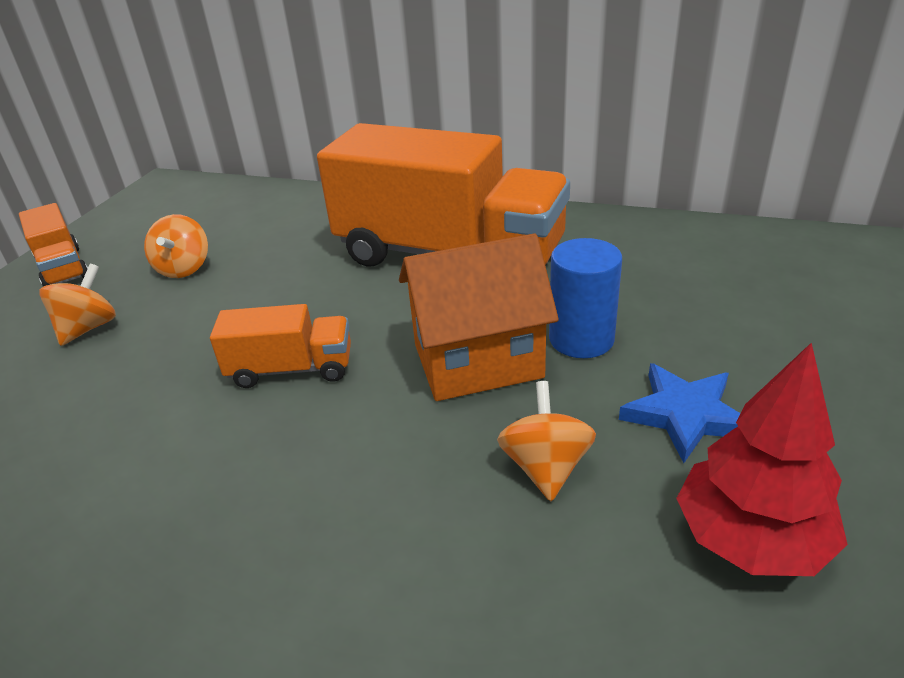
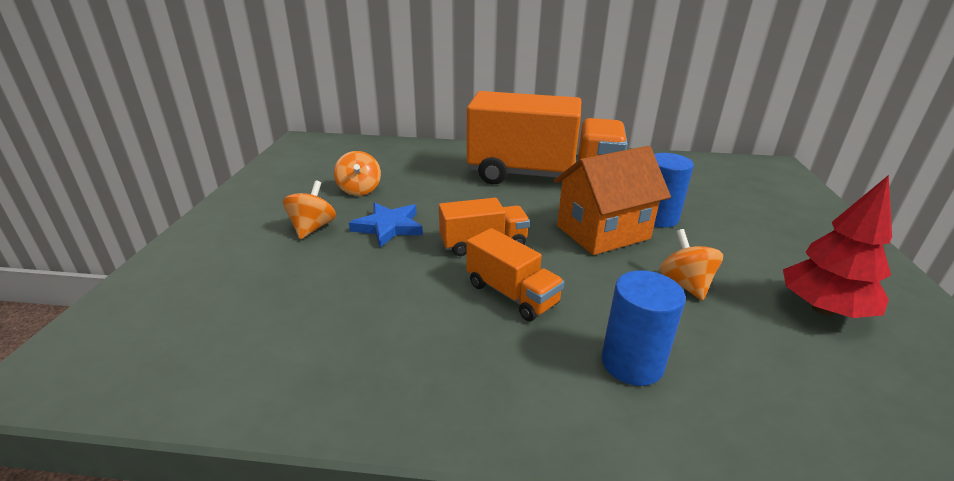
camera: 15 degrees left, 5 degrees down
(63, 268) = (262, 192): orange truck -> orange truck (511, 294)
(371, 601) = (632, 363): none -> blue cylinder
(685, 415) = (745, 252): blue star -> blue star (389, 227)

